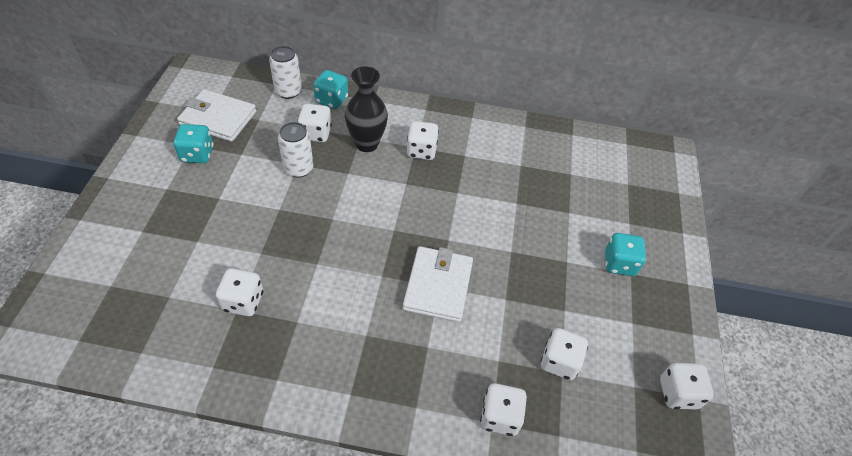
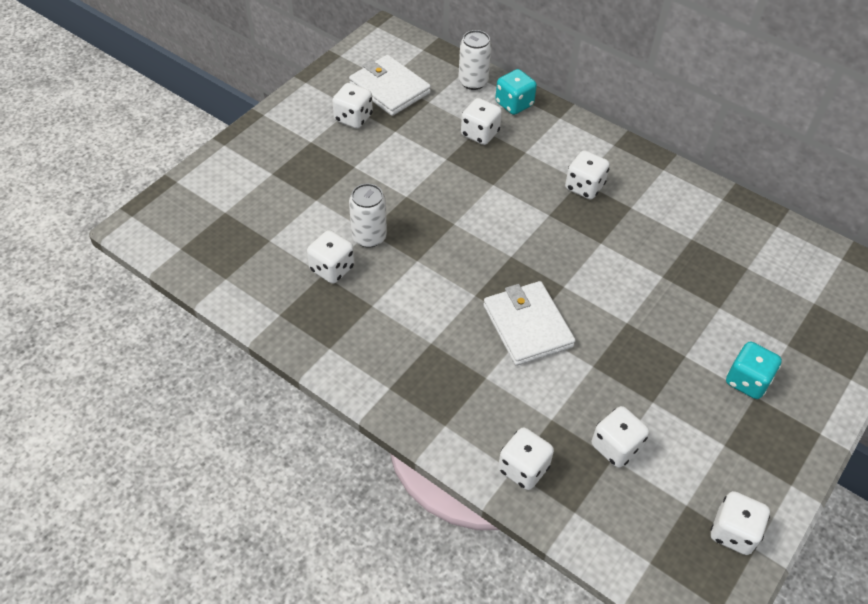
camera: 30 degrees right, 0 degrees up
(197, 154) = (353, 118): turquoise dice -> white dice
(298, 168) = (444, 163): white can -> white can (369, 237)
(366, 144) = (528, 161): black vase -> none
(438, 286) = (527, 326): white wallet -> white wallet turned 60 degrees counterclockwise

